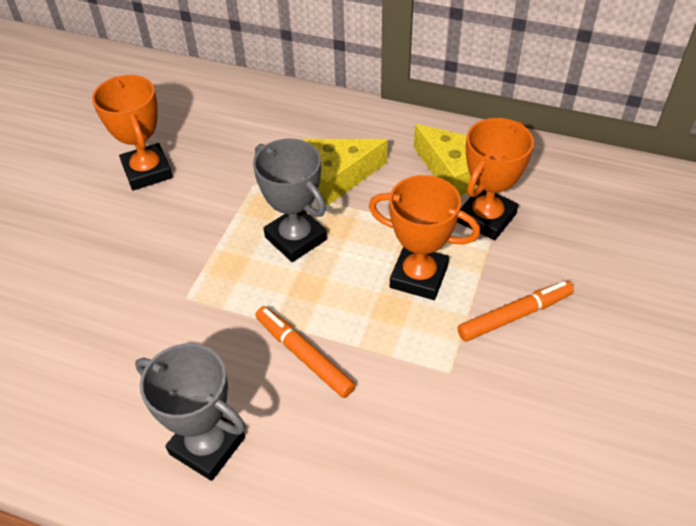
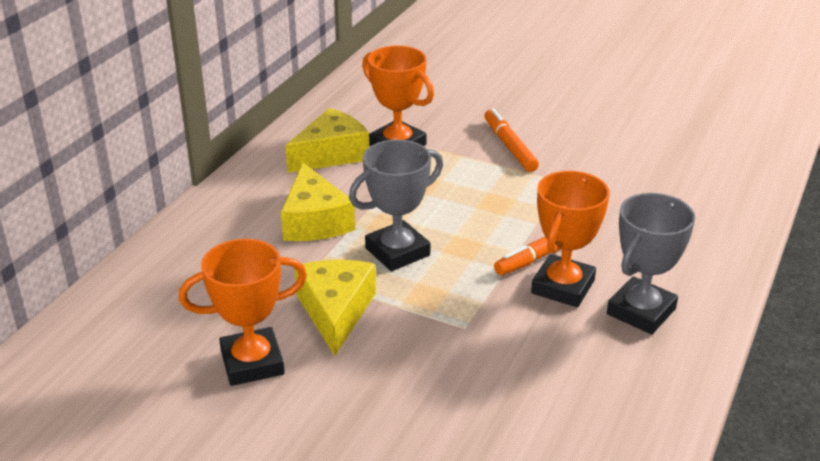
camera: 85 degrees left, 15 degrees down
(207, 209) = (335, 312): none -> yellow cheese
(418, 277) = (461, 186): orange trophy -> orange trophy (563, 287)

